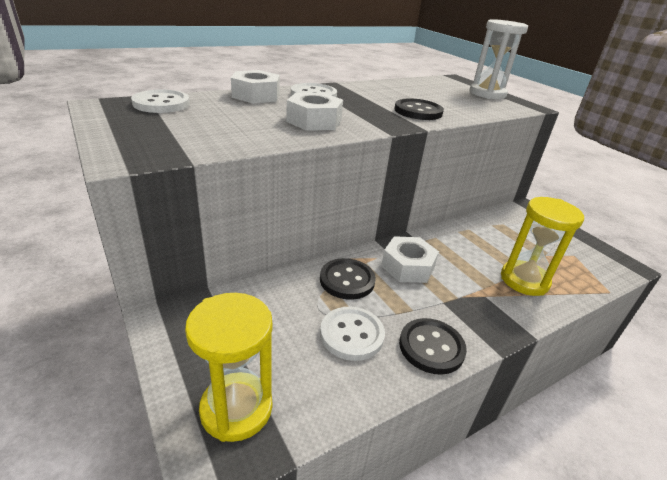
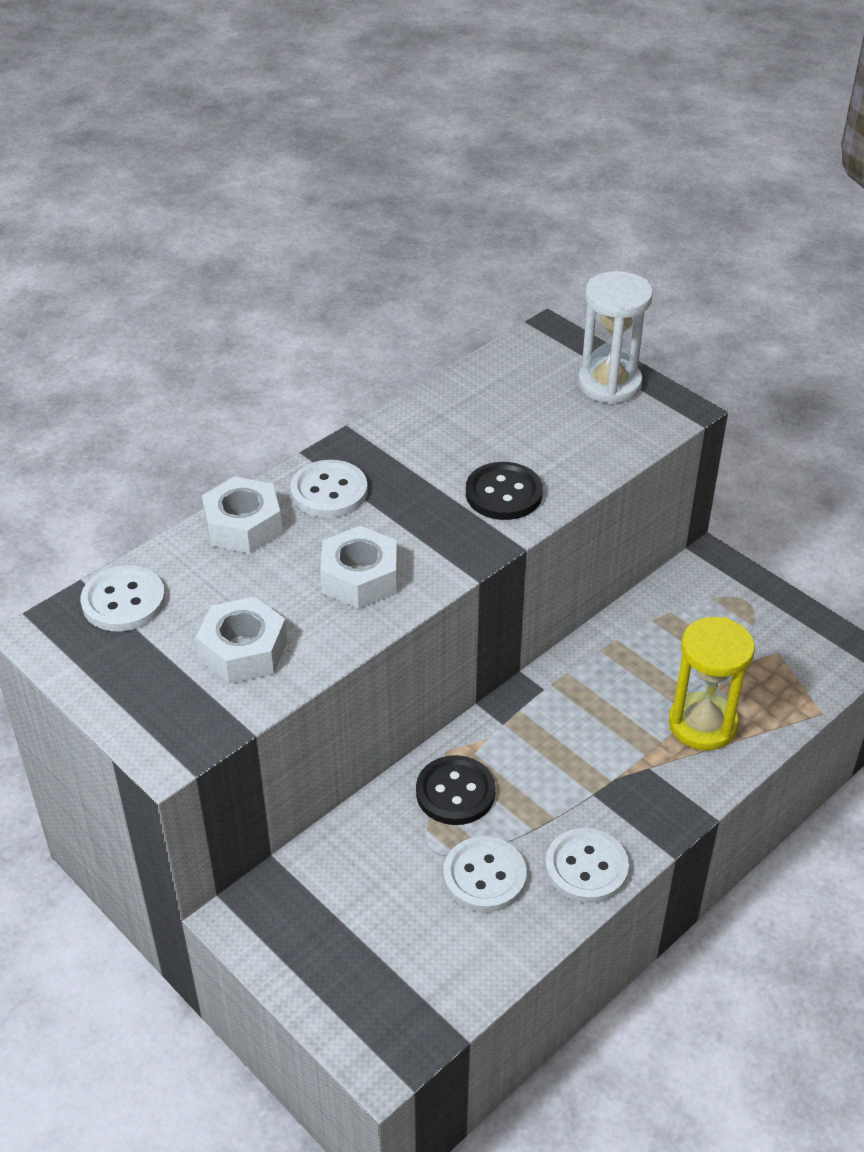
camera: 10 degrees left, 10 degrees up
(236, 408) = (384, 1002): yellow hourglass -> none
(408, 267) = (535, 744): white nut -> white nut (243, 651)
(431, 347) = (586, 867): black button -> white button

